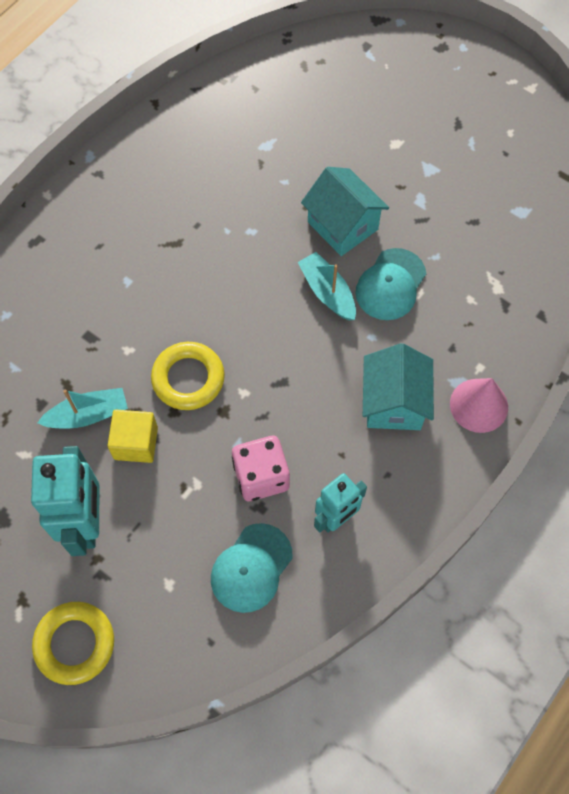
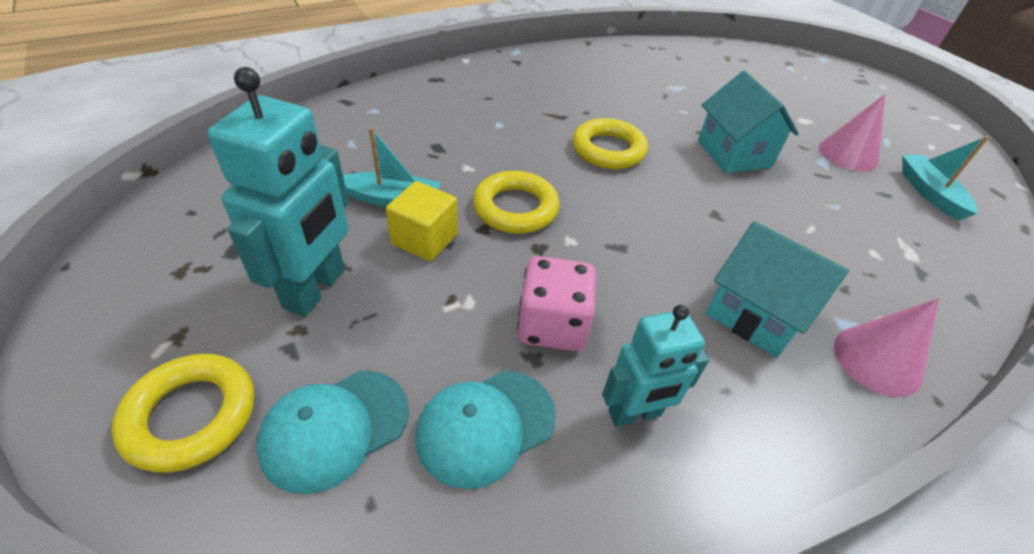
camera: 20 degrees right, 20 degrees down
(235, 271) = (608, 150): none -> yellow ring
(327, 292) = (701, 194): turquoise boat -> turquoise boat (929, 193)
(390, 284) = (776, 211): turquoise cap -> turquoise cap (335, 428)
(394, 403) = (755, 314): turquoise house -> turquoise house turned 75 degrees counterclockwise
(439, 179) = (848, 154): none -> pink cone

